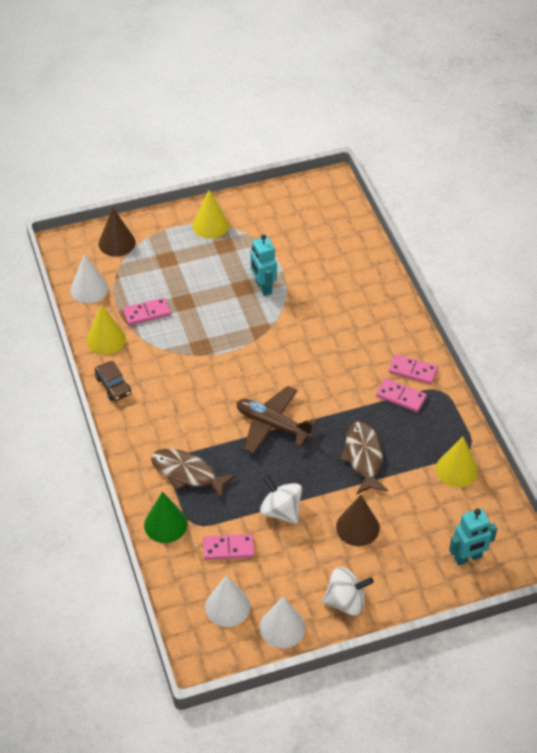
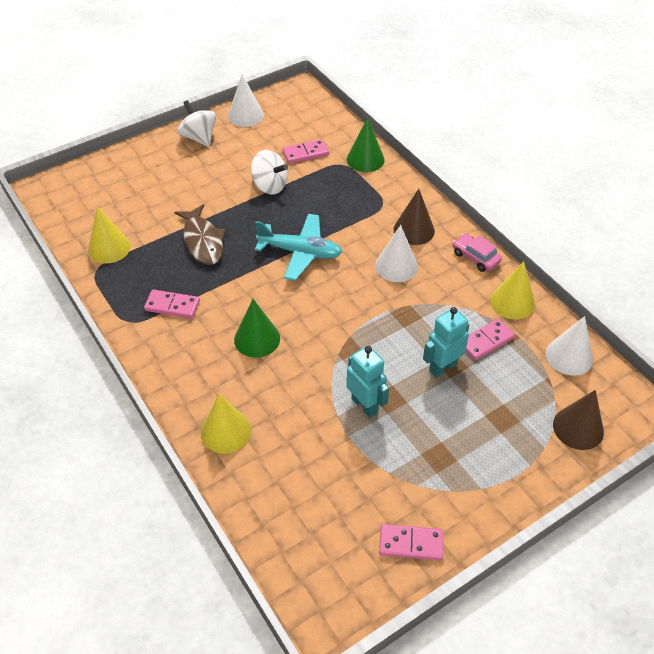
camera: 165 degrees right, 0 degrees up
(113, 385) = (475, 257): brown car -> pink car
(187, 473) = (364, 198): brown fish -> none
(210, 225) = (472, 486): yellow cone -> yellow cone (225, 431)
(227, 606) = (292, 119): white cone -> white cone (396, 266)
(272, 425) = (300, 252): brown plane -> turquoise plane
(333, 353) = (257, 339): none -> green cone
(346, 601) = (199, 138): white spinning top -> white spinning top turned 75 degrees clockwise
(357, 527) = (198, 186): brown cone -> brown cone (414, 230)
(413, 371) = (162, 337): pink domino -> pink domino (411, 543)
(468, 558) = (98, 182): turquoise robot -> turquoise robot (442, 367)

